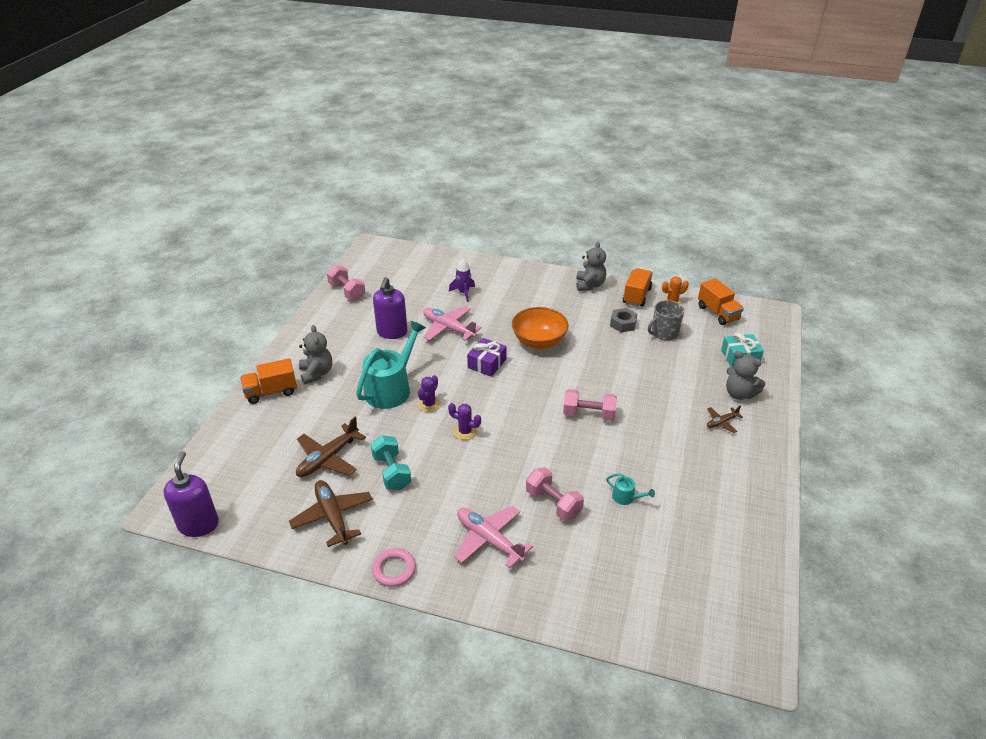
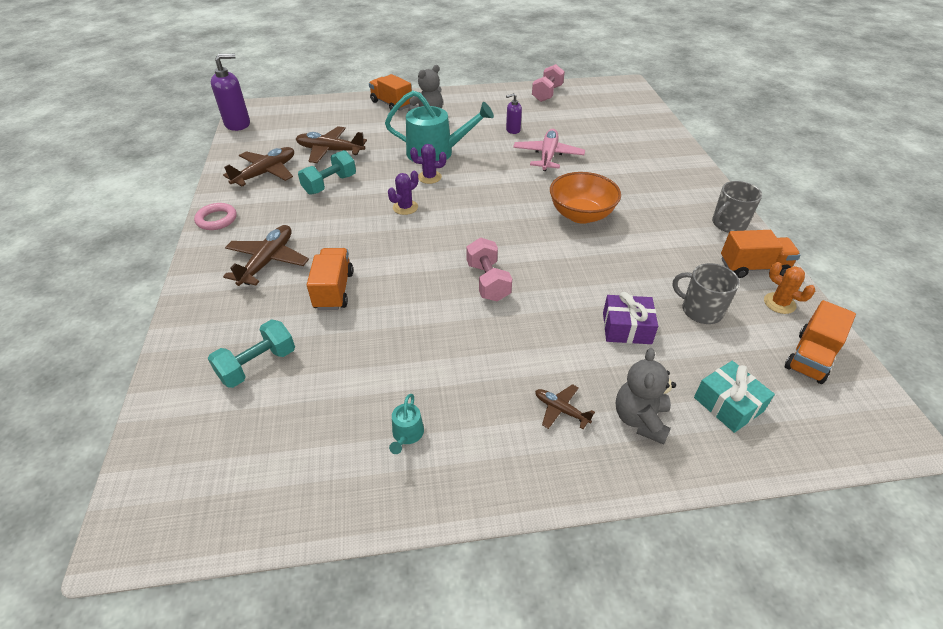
camera: 65 degrees right, 5 degrees up
(392, 332) = (513, 130): purple soap dispenser -> purple soap dispenser, size x0.55
(463, 293) = (612, 148): purple rocket -> none
(465, 432) = (405, 207): purple cactus -> purple cactus turned 45 degrees clockwise
(487, 363) = (515, 192): purple gift -> purple gift (626, 328)
(489, 540) = (268, 261): pink plane -> brown plane
(553, 503) = (334, 290): pink dumbbell -> orange truck
(589, 285) = (728, 224): grey teddy bear -> grey mug
(620, 567) = (257, 365): none -> turquoise dumbbell
(623, 324) = (680, 269): grey nut -> none
(626, 497) = (368, 344): turquoise watering can -> turquoise watering can (407, 434)

